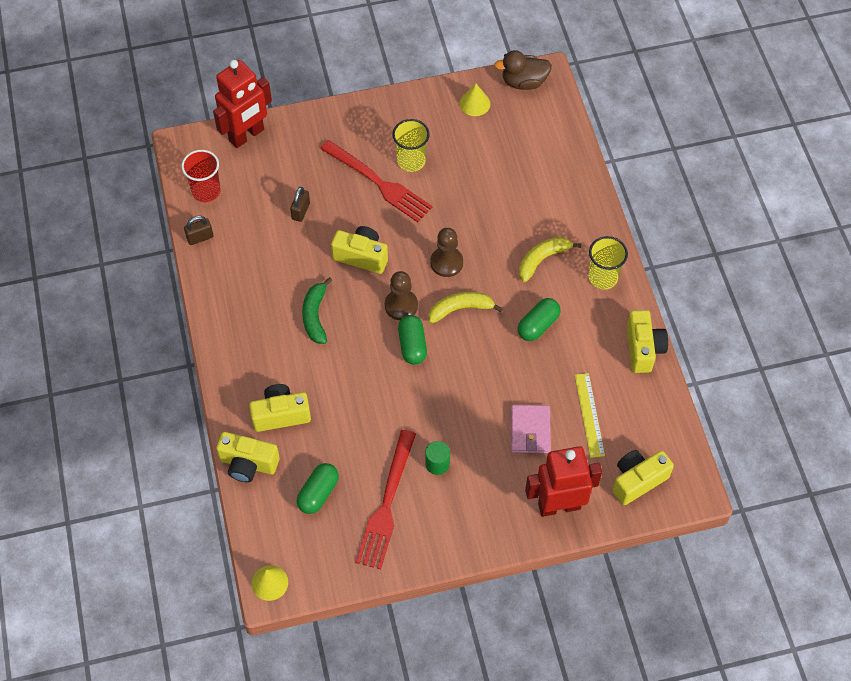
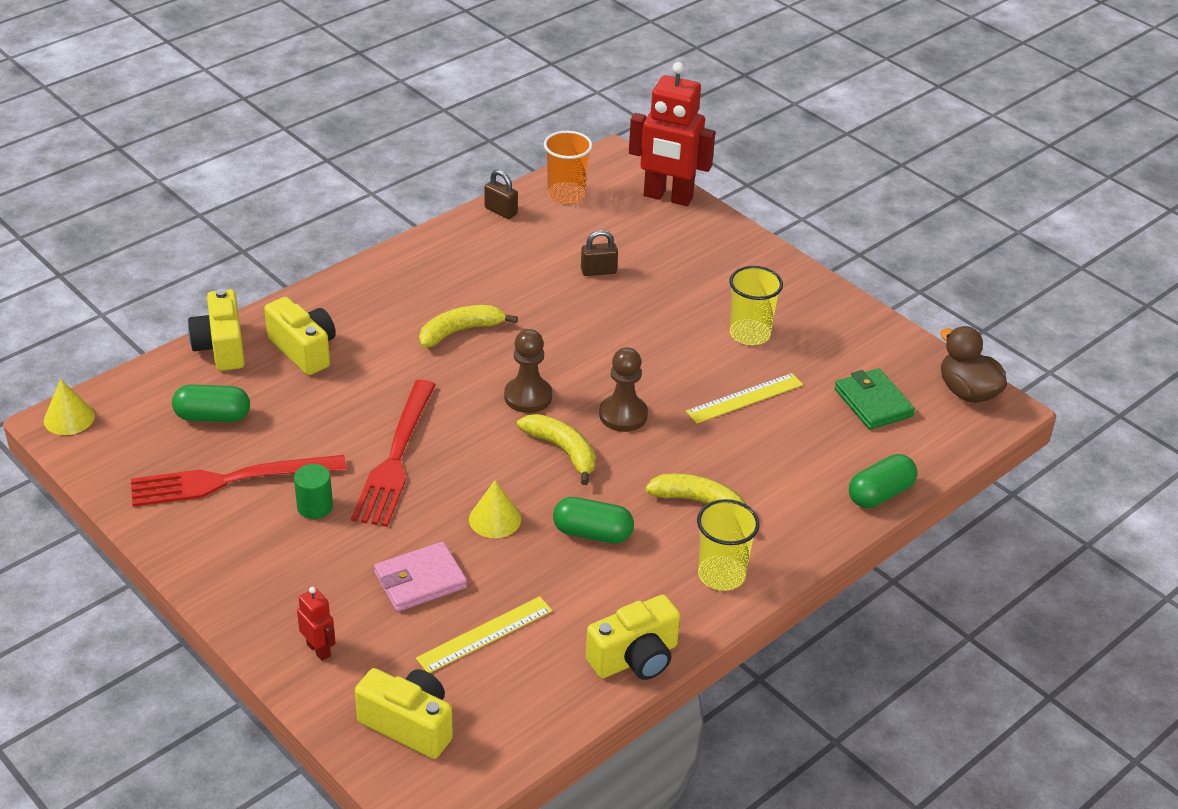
camera: 60 degrees right, 20 degrees down
(206, 191) = (566, 194): red cup -> orange cup
(315, 316) = (460, 331): green banana -> yellow banana
(361, 256) = (574, 340): yellow camera -> none
(379, 183) = (693, 319): red fork -> red fork (395, 459)
(412, 345) = (476, 426): green capsule -> green capsule (880, 494)
(467, 193) = (745, 398): none -> yellow ruler
(474, 103) = (889, 359): yellow cone -> yellow cone (495, 519)
(507, 132) = (873, 403): none -> green wallet
(559, 505) = (319, 650): red robot -> red robot, size x0.45

